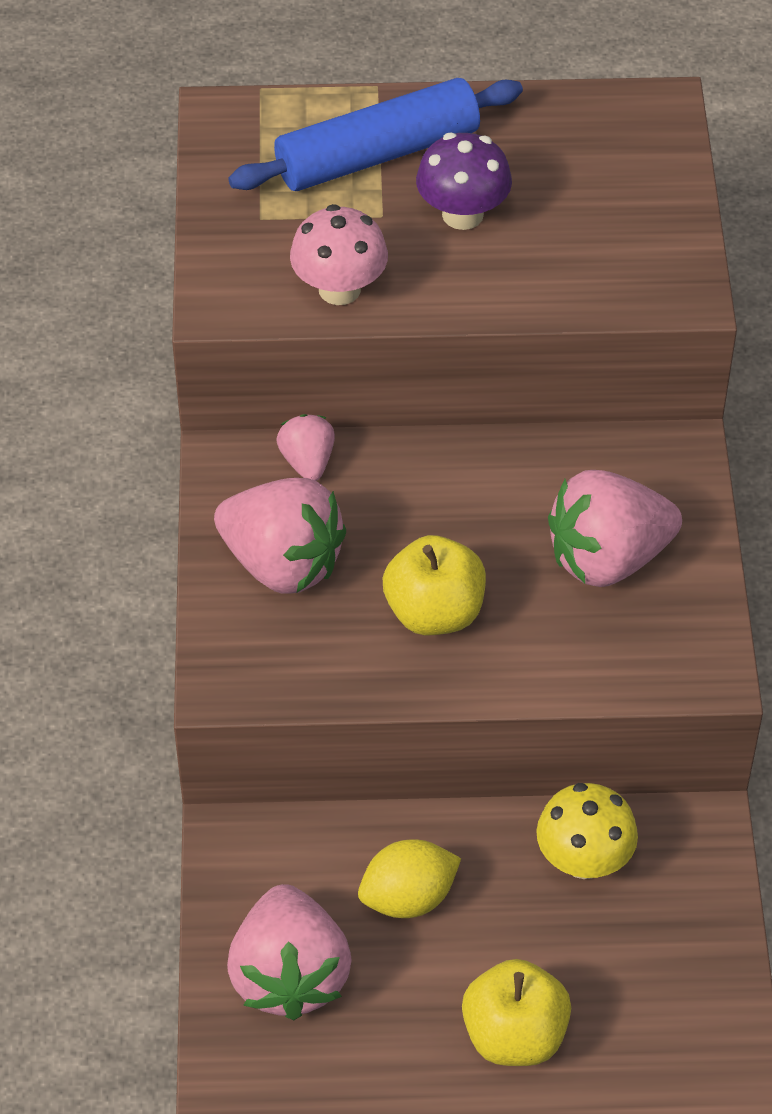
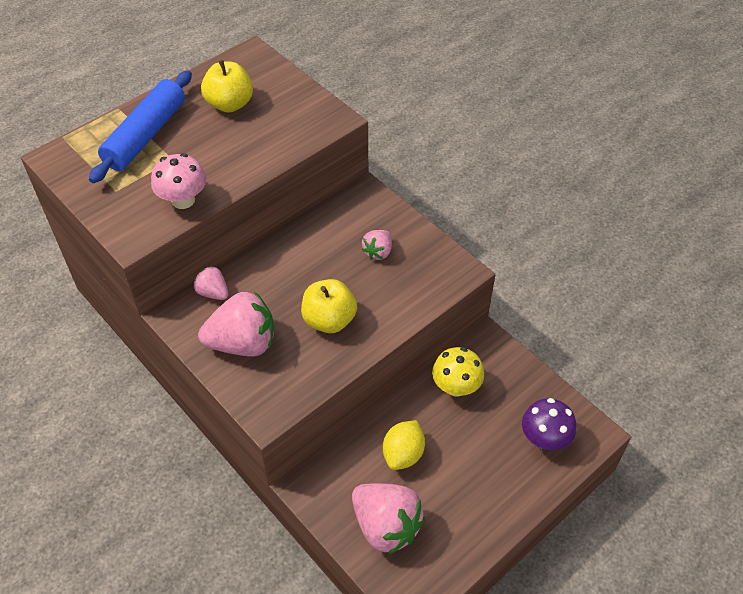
camera: 40 degrees left, 0 degrees up
(462, 214) = (209, 139): purple mushroom -> purple mushroom (544, 438)
(514, 1035) = (498, 479): yellow apple -> yellow apple (230, 104)
(608, 558) = (378, 252): pink strawberry -> pink strawberry, size x0.52

